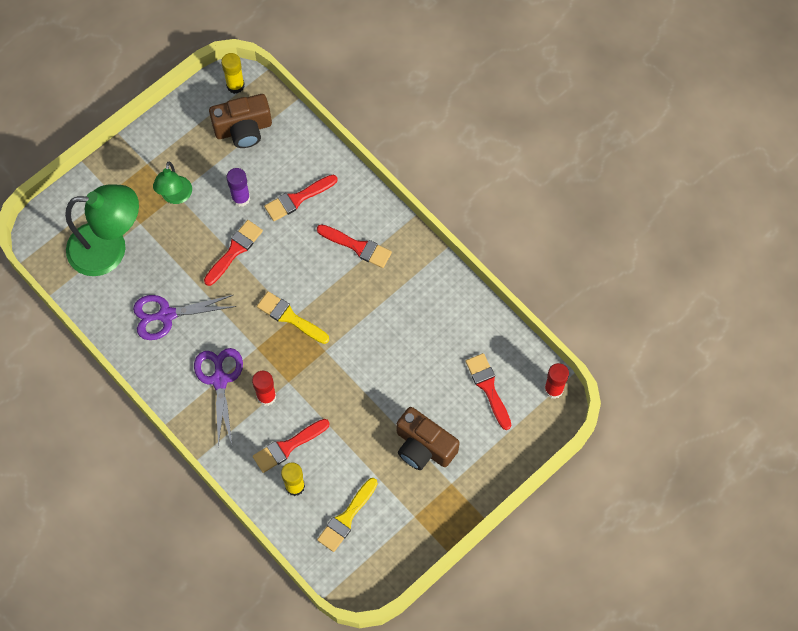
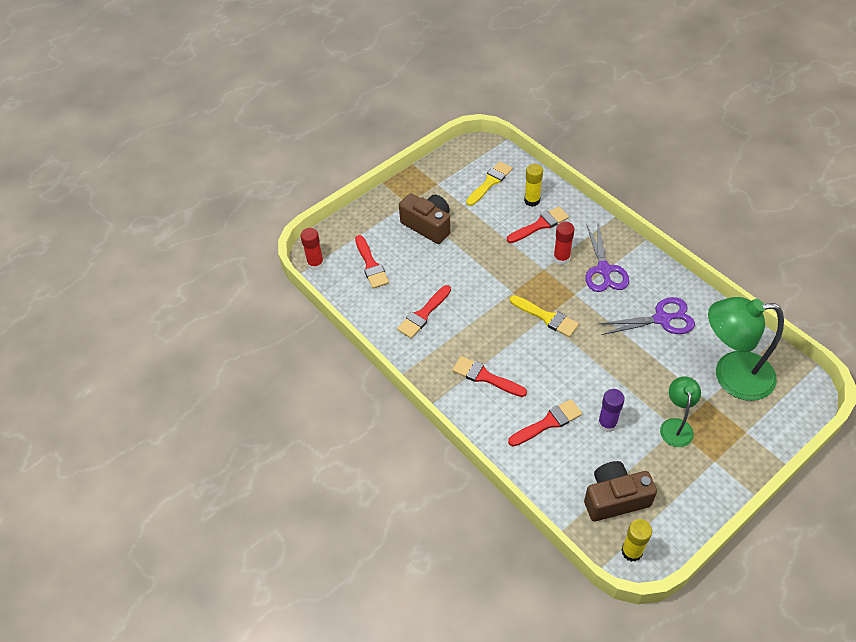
camera: 175 degrees left, 15 degrees down
(234, 251) = (606, 374): red brush -> red brush (423, 314)

